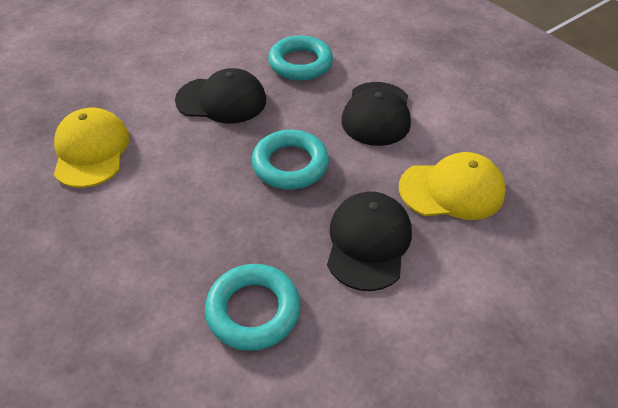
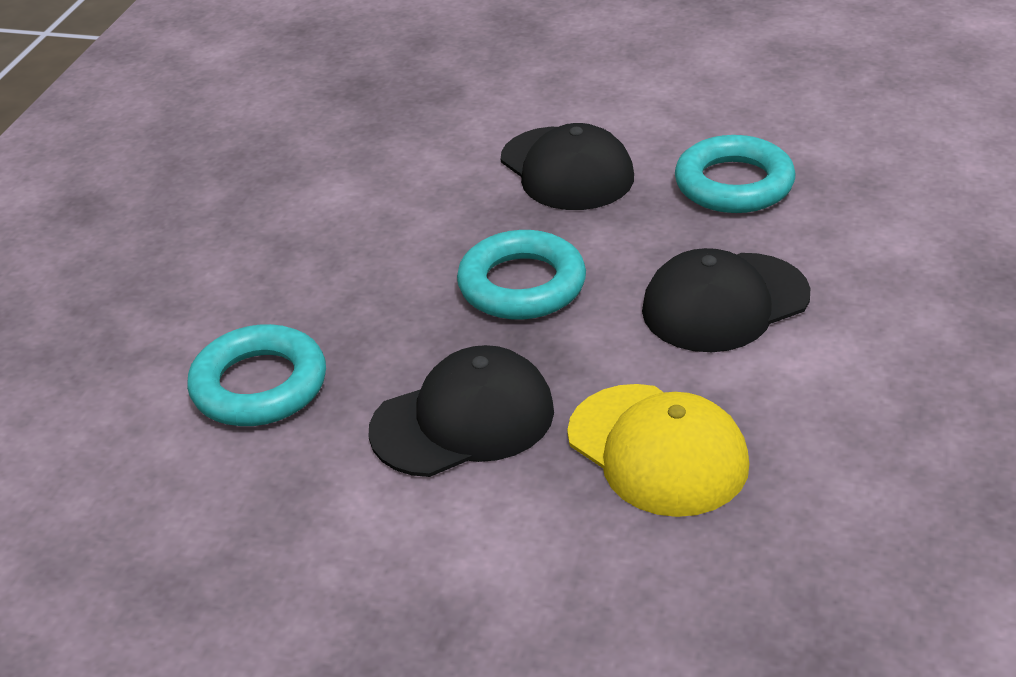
camera: 55 degrees right, 10 degrees down
(91, 151) = (362, 140): yellow cap -> none

